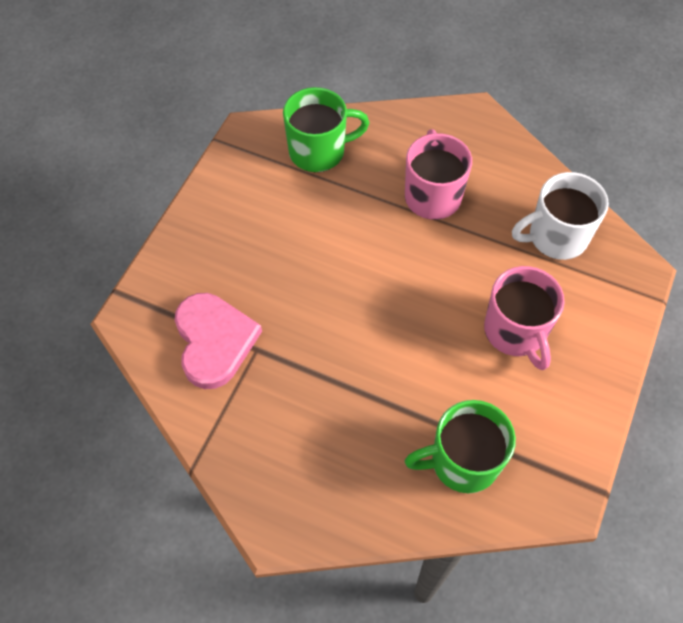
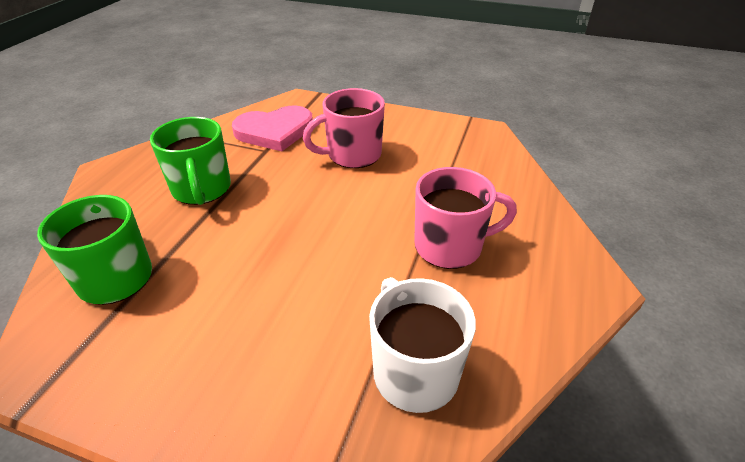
camera: 85 degrees right, 20 degrees down
(319, 151) = (480, 167): green mug -> green mug (202, 189)
(515, 332) = (264, 323): pink mug -> pink mug (352, 155)

